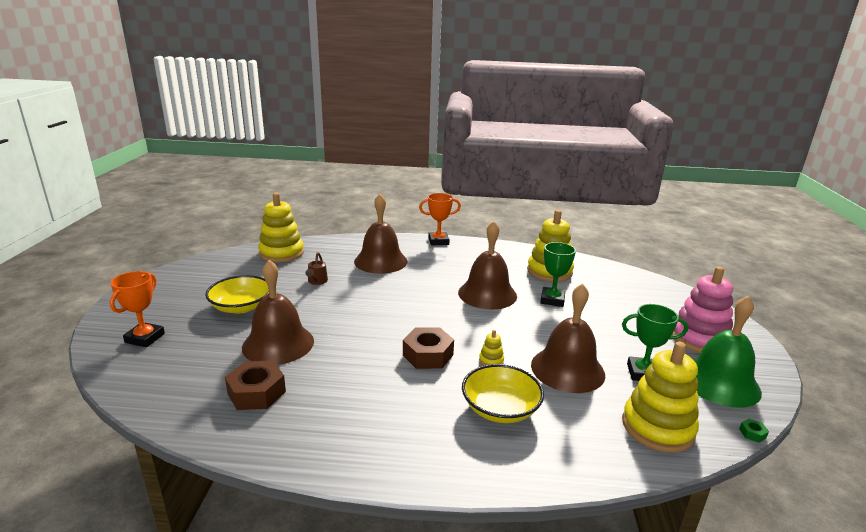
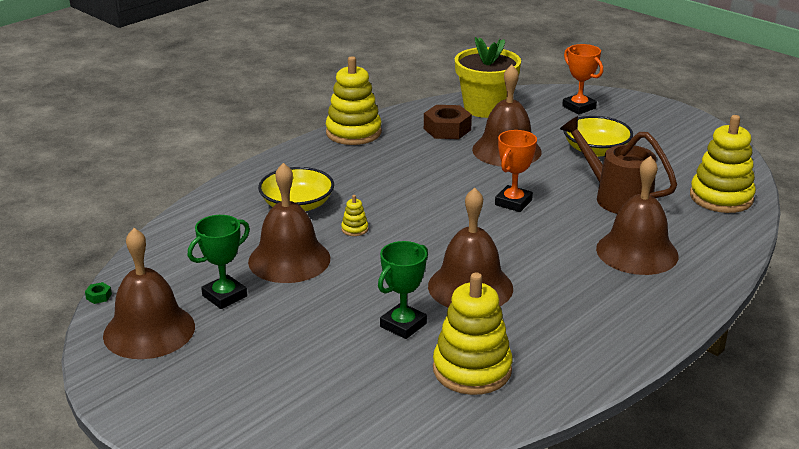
camera: 130 degrees right, 5 degrees up
(179, 390) = (485, 108): none -> yellow flower pot
(317, 281) = (616, 197): brown watering can -> brown watering can, size x2.19
(428, 355) = (404, 204): brown nut -> none
(438, 241) = (669, 324): orange trophy -> orange trophy (513, 202)
(552, 300) = (403, 325): green trophy -> green trophy turned 75 degrees clockwise
(657, 427) = (176, 257): yellow stacking toy -> yellow stacking toy (353, 133)
(699, 339) = (201, 377): pink stacking toy -> none
(720, 382) = (149, 330): green bell -> brown bell

